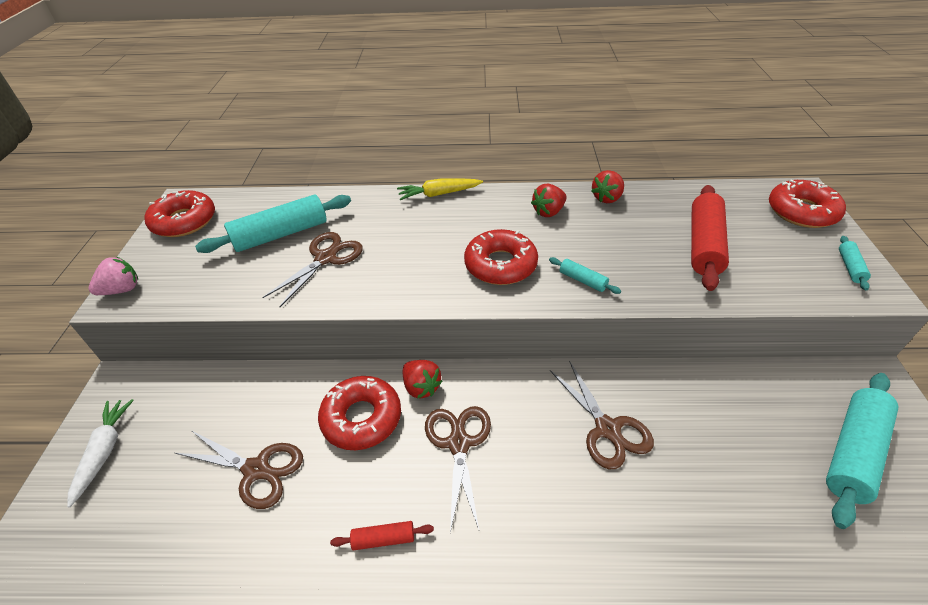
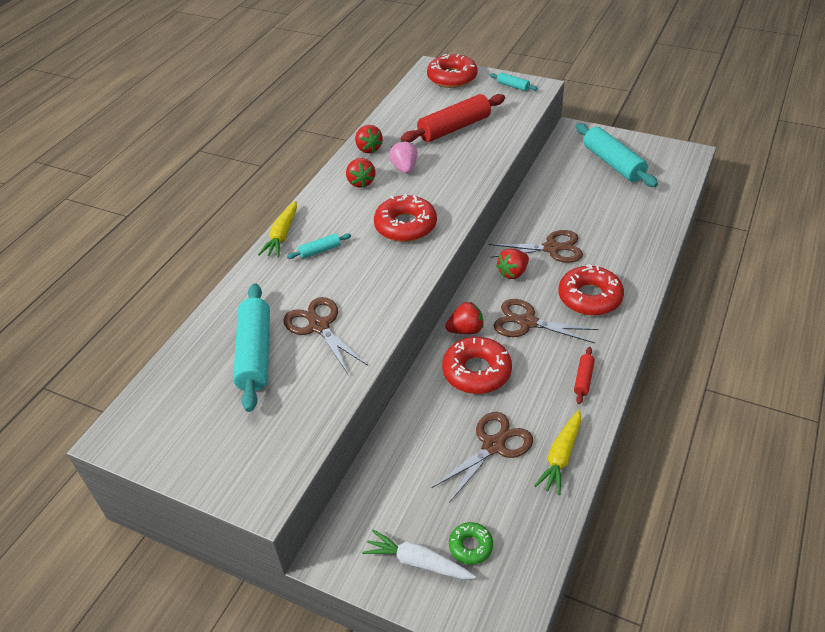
camera: 65 degrees left, 0 degrees up
(120, 492) = (470, 546): none -> green donut
(122, 290) = (251, 492): pink strawberry -> pink strawberry (404, 168)
(184, 221) = (161, 434): red donut -> red donut (589, 297)
(249, 548) = (561, 456): none -> yellow carrot
(537, 401) = (513, 273): none -> red strawberry
(582, 280) = (451, 192): turquoise rolling pin -> turquoise rolling pin (320, 251)
(704, 245) = (454, 128): red rolling pin -> red rolling pin turned 75 degrees counterclockwise

